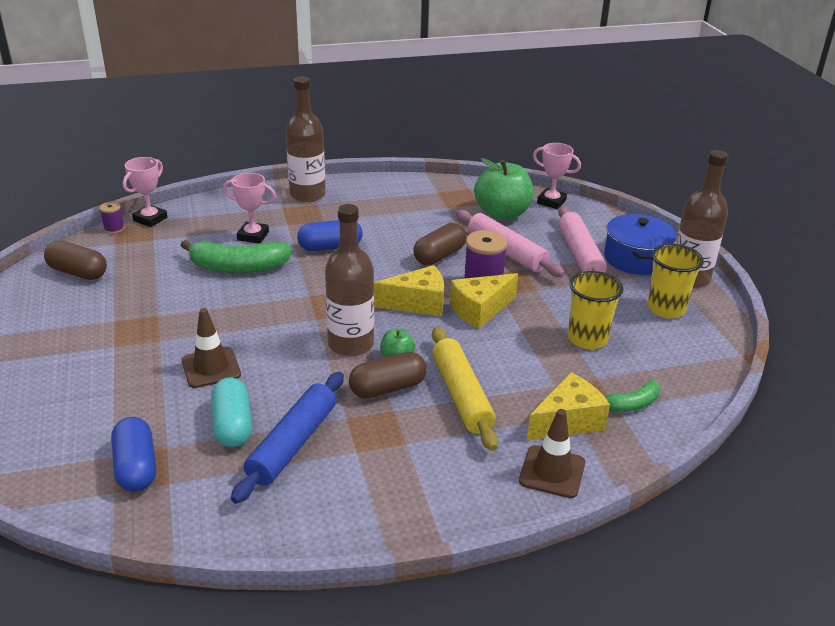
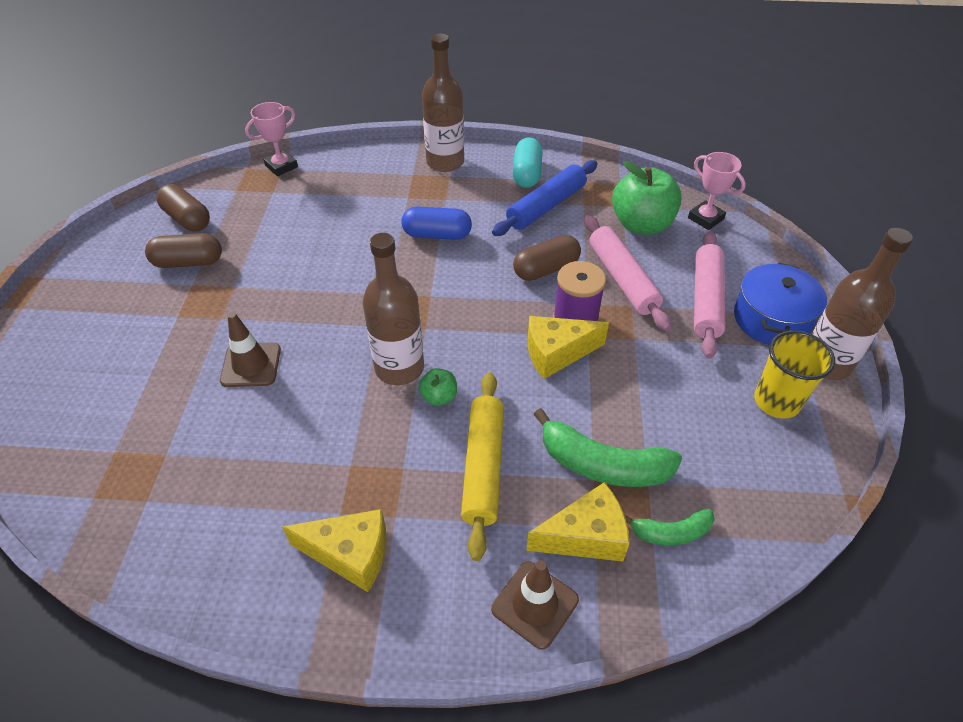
camera: 20 degrees right, 15 degrees up
(114, 229) = (243, 172): purple spool -> none
(136, 467) = (126, 472): blue capsule -> none
(232, 425) = (237, 444): turquoise capsule -> turquoise capsule (526, 174)
(238, 267) = (335, 243): green banana -> green banana (603, 465)
(253, 236) = (367, 205): pink trophy -> none
(292, 444) = (282, 484): blue rolling pin -> blue rolling pin (546, 206)
(387, 388) = (410, 436): brown capsule -> brown capsule (188, 262)
(418, 303) = (493, 329): yellow cheese -> yellow cheese (350, 554)
(587, 339) = (661, 423): yellow cup -> none

